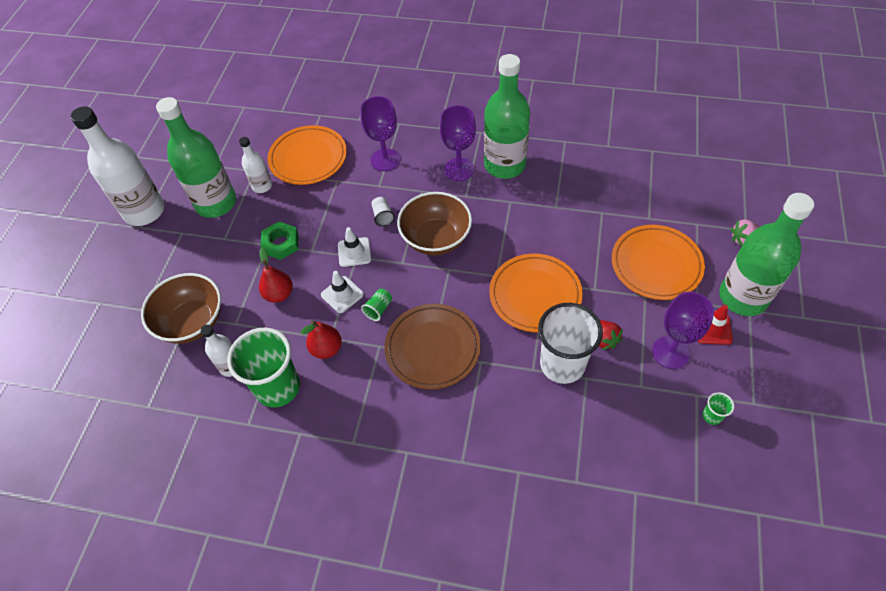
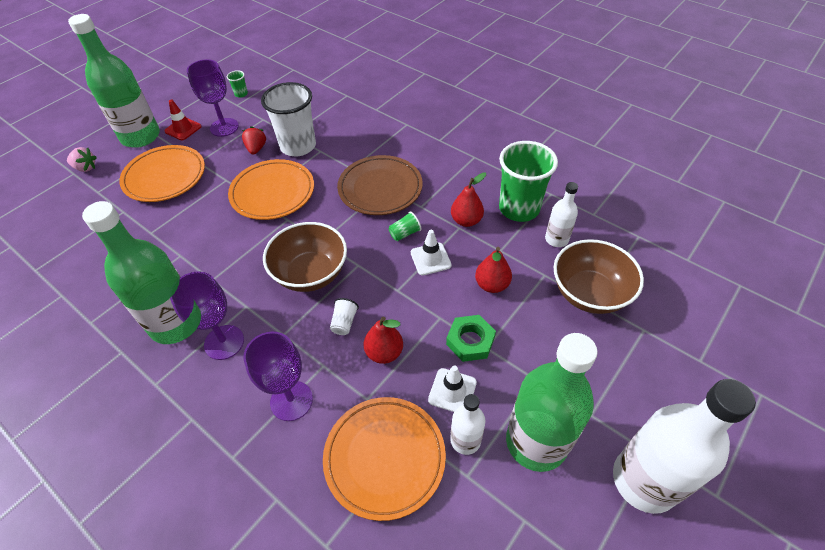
camera: 155 degrees left, 5 degrees down
(341, 210) = (384, 352): none -> red pear
(354, 252) = (397, 295): white traffic cone -> white traffic cone (452, 391)

